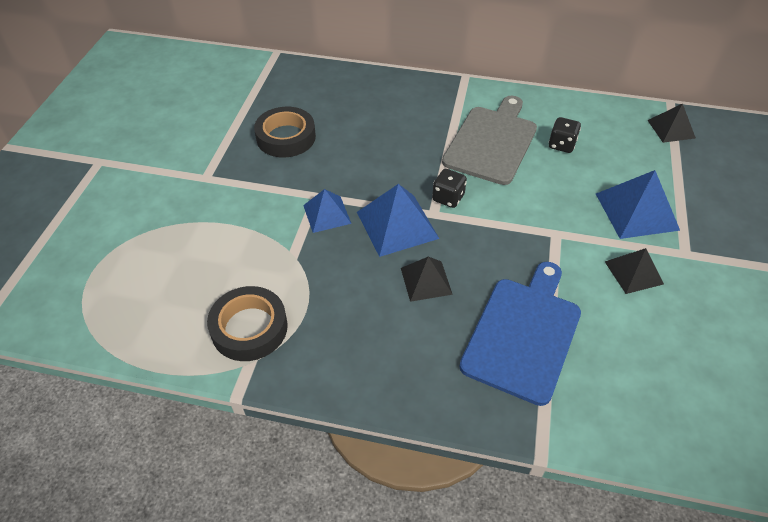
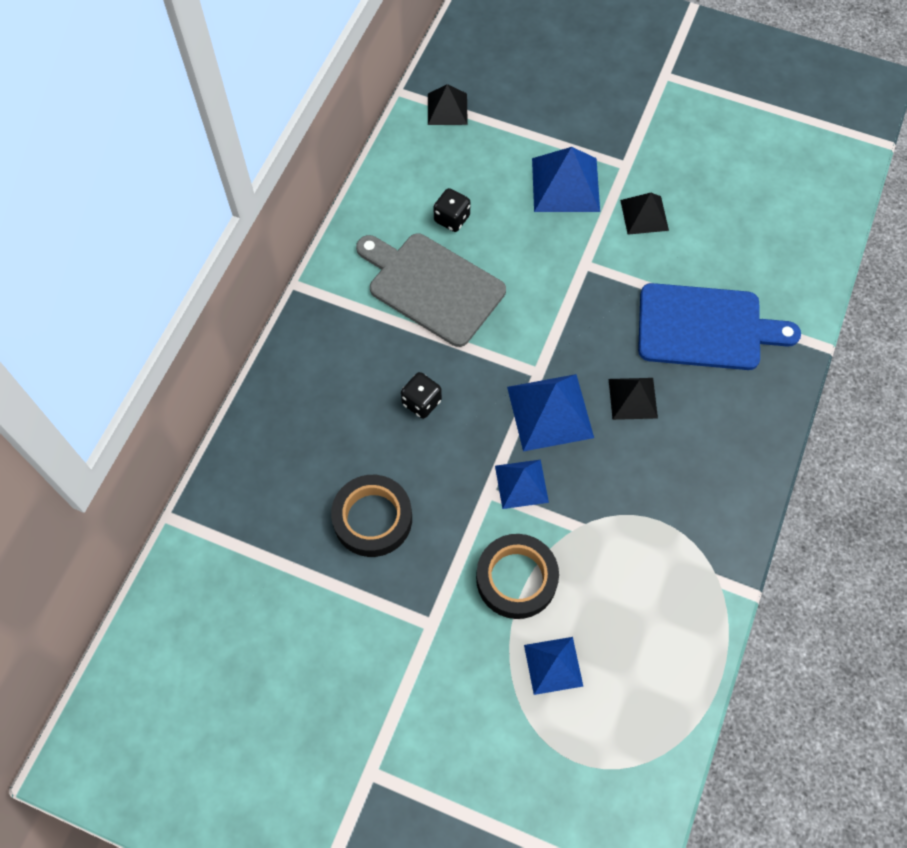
camera: 80 degrees left, 15 degrees up
(171, 250) = (553, 665): none -> blue pyramid
(249, 328) = (676, 579): black tape -> black tape (516, 579)
(448, 198) = (517, 352): black dice -> black dice (421, 402)
(523, 333) = (706, 327): blue cutting board -> blue cutting board turned 150 degrees clockwise

